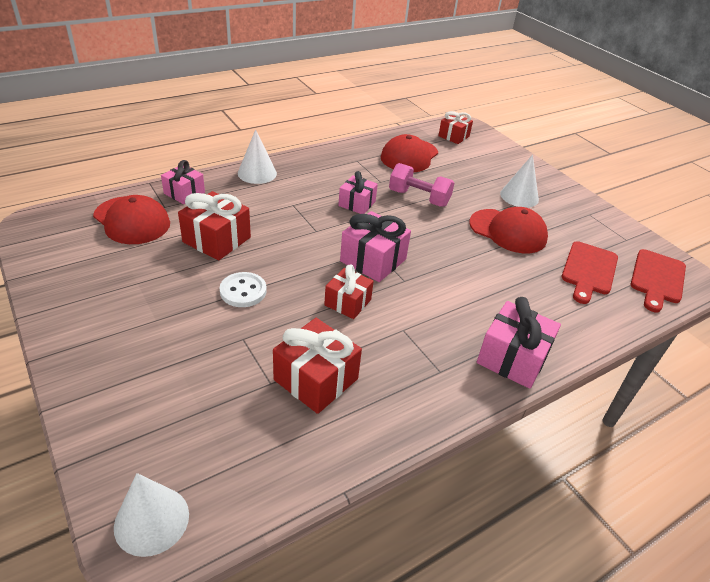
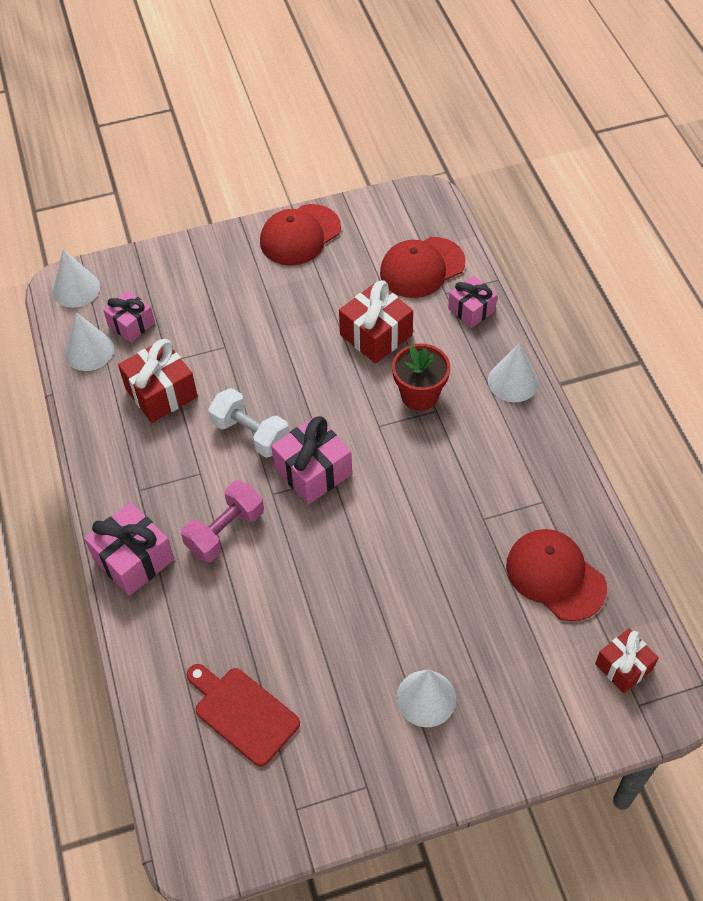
camera: 110 degrees right, 15 degrees up
(243, 291) = (288, 351): white button -> none
(266, 469) = (89, 351): none -> white cone
(280, 213) = (419, 395): none -> red flower pot
(347, 302) = (250, 434): red gift -> white dumbbell
(357, 203) = (430, 478): pink gift -> pink gift (131, 324)
(419, 198) = (436, 556): pink dumbbell -> pink dumbbell (225, 531)
(508, 231) = (343, 644): red cap -> red cap (300, 235)
(657, 279) = (206, 799): red cutting board -> none

